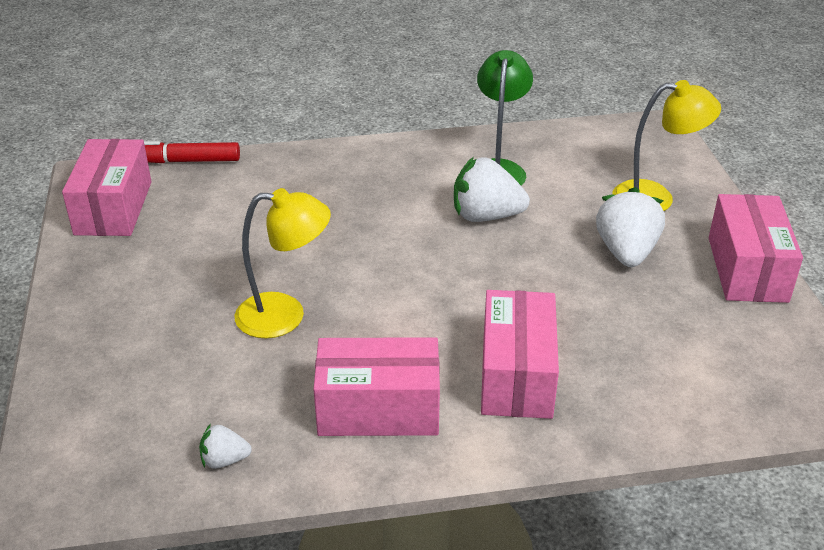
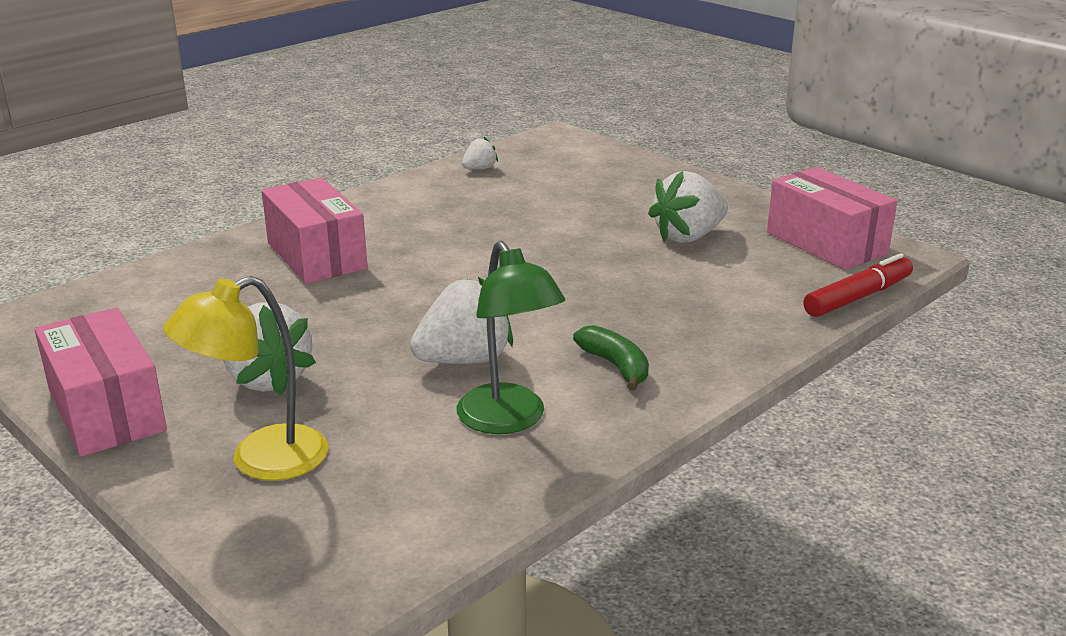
camera: 145 degrees right, 10 degrees down
(191, 258) = (688, 236): none -> white strawberry
(285, 315) = (549, 231): yellow lamp -> none
(378, 409) = (407, 211): pink box -> none
(400, 176) = (616, 366): none -> green banana

